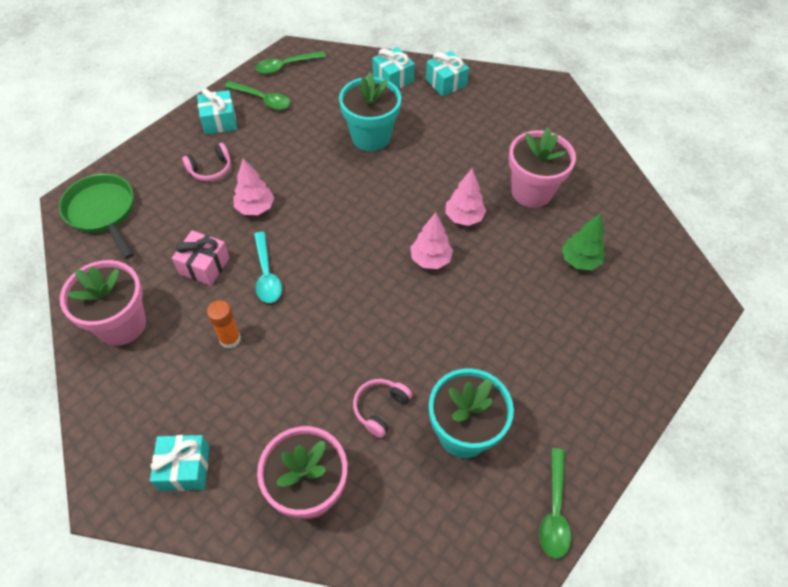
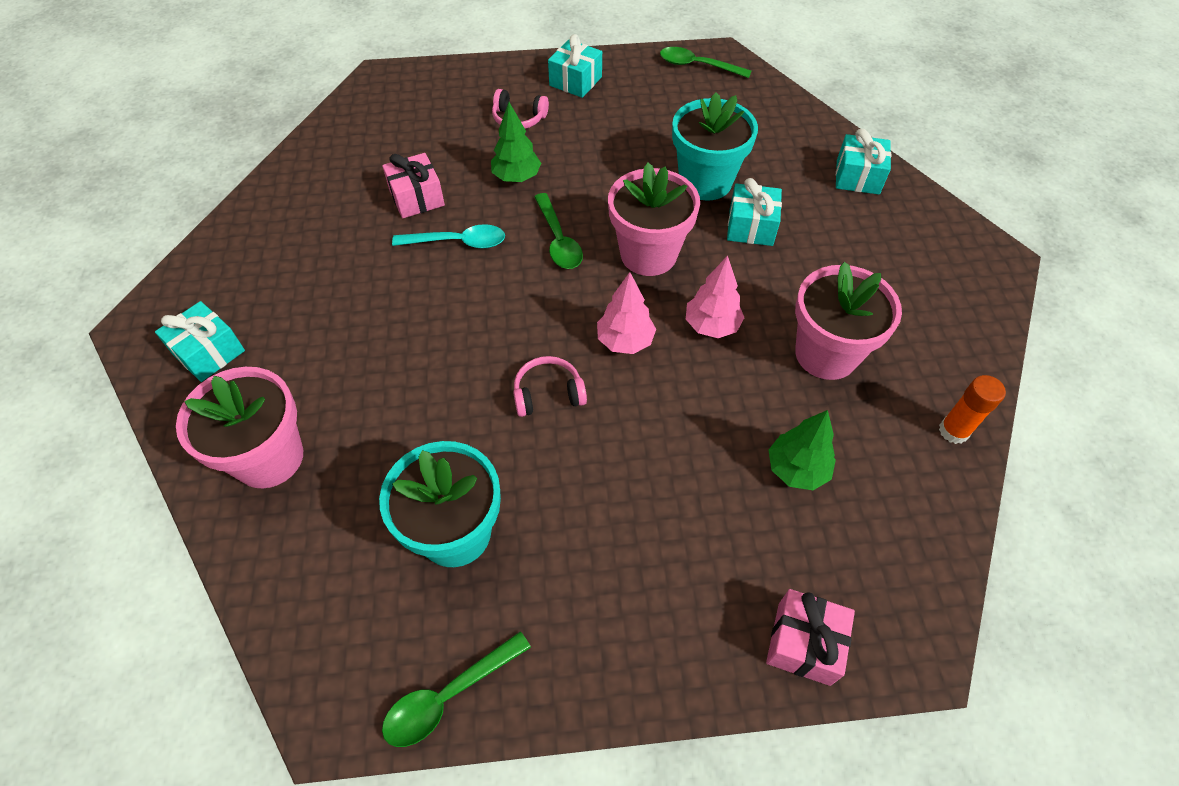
camera: 45 degrees right, 0 degrees up
(103, 212) = (393, 100): green pan -> none
(121, 324) = (302, 200): pink flower pot -> pink flower pot (648, 254)
(230, 339) = (363, 275): orange glue stick -> orange glue stick (953, 431)
(255, 208) = (516, 177): pink tree -> green tree
(262, 99) = (638, 84): green spoon -> green spoon (558, 240)
(266, 274) = (457, 242): turquoise spoon -> turquoise spoon turned 120 degrees counterclockwise
(380, 408) = (409, 441): pink headphones -> pink headphones (548, 394)
(393, 79) = (798, 139): turquoise gift -> turquoise gift (751, 227)
(666, 338) = (804, 643): none -> pink gift

